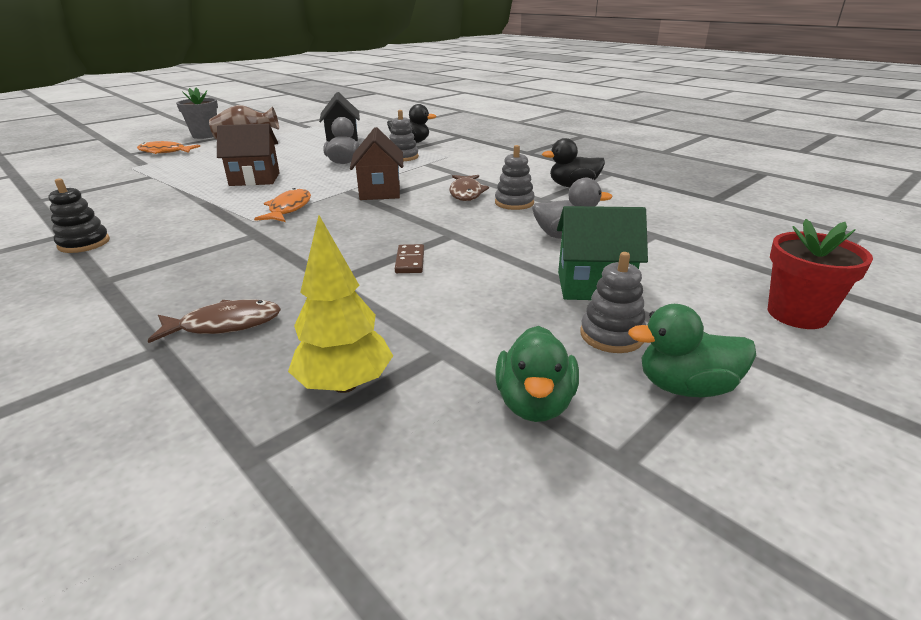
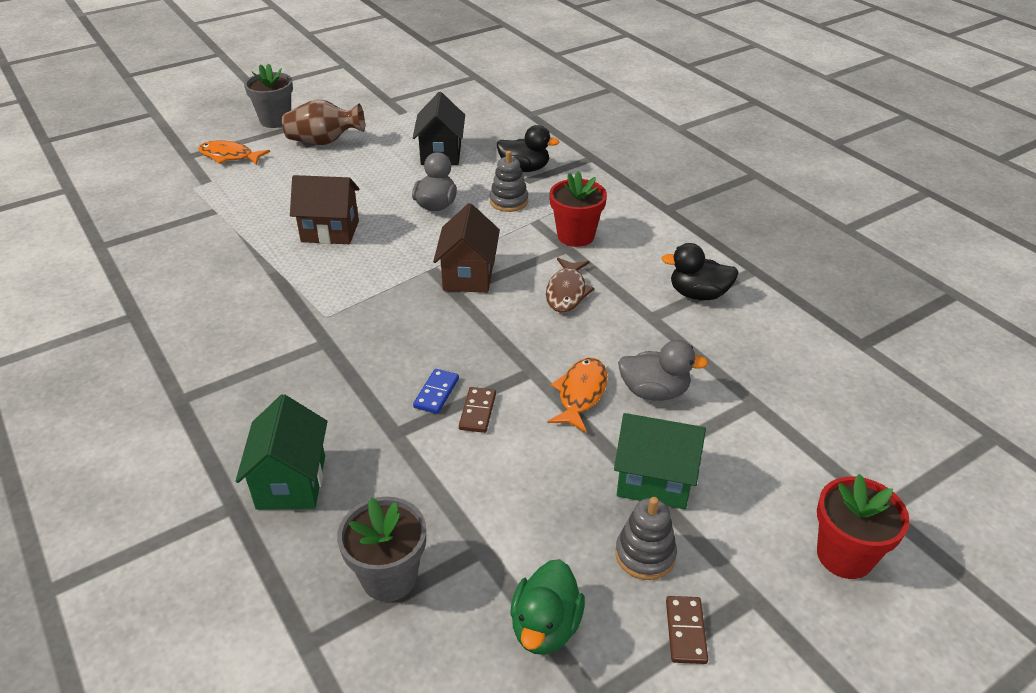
camera: 10 degrees right, 10 degrees up
(84, 243) = (156, 334): black stacking toy -> none
(225, 325) = (291, 482): brown fish -> green house
(288, 209) = (363, 298): orange fish -> orange fish (580, 394)
(345, 384) = (389, 577): yellow tree -> grey flower pot
(367, 254) = (436, 393): none -> blue domino
(462, 168) = (575, 236): none -> red flower pot
(514, 203) = (617, 319): grey stacking toy -> none
(685, 387) = (685, 631): green duck -> brown domino

